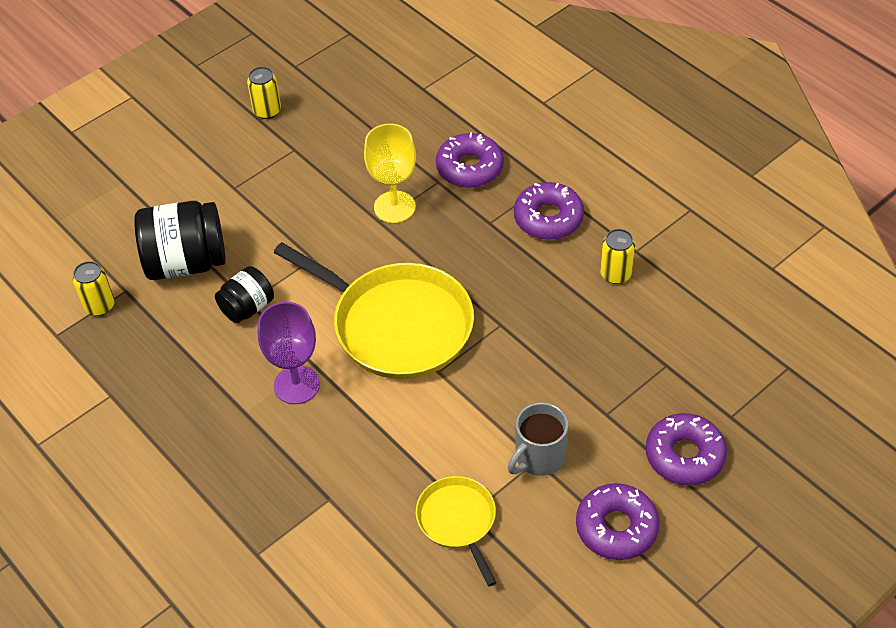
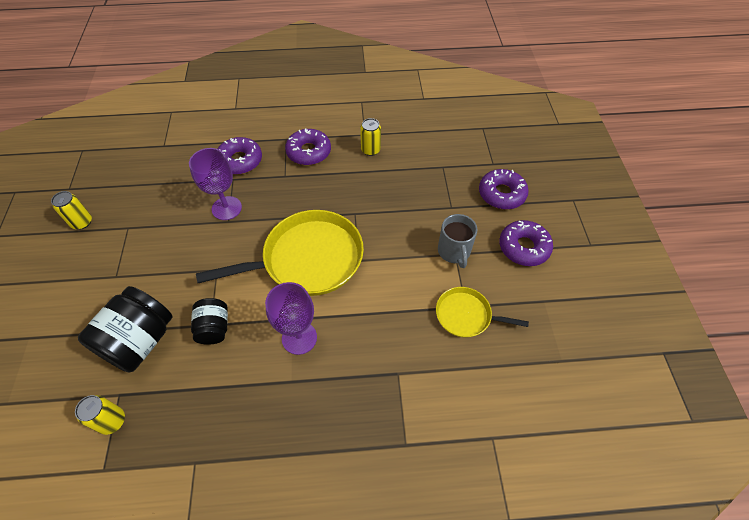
camera: 55 degrees left, 5 degrees up
(394, 207) = (226, 208): yellow goblet -> purple goblet

